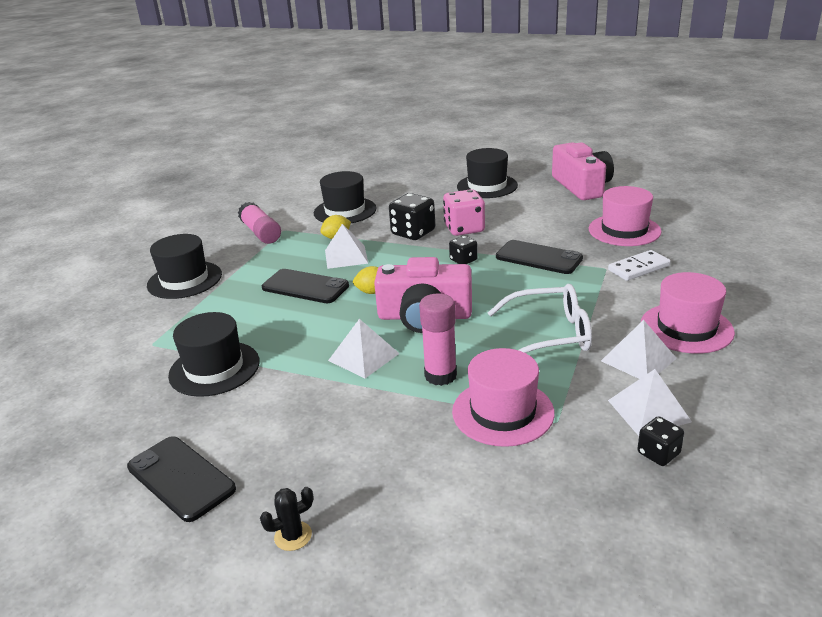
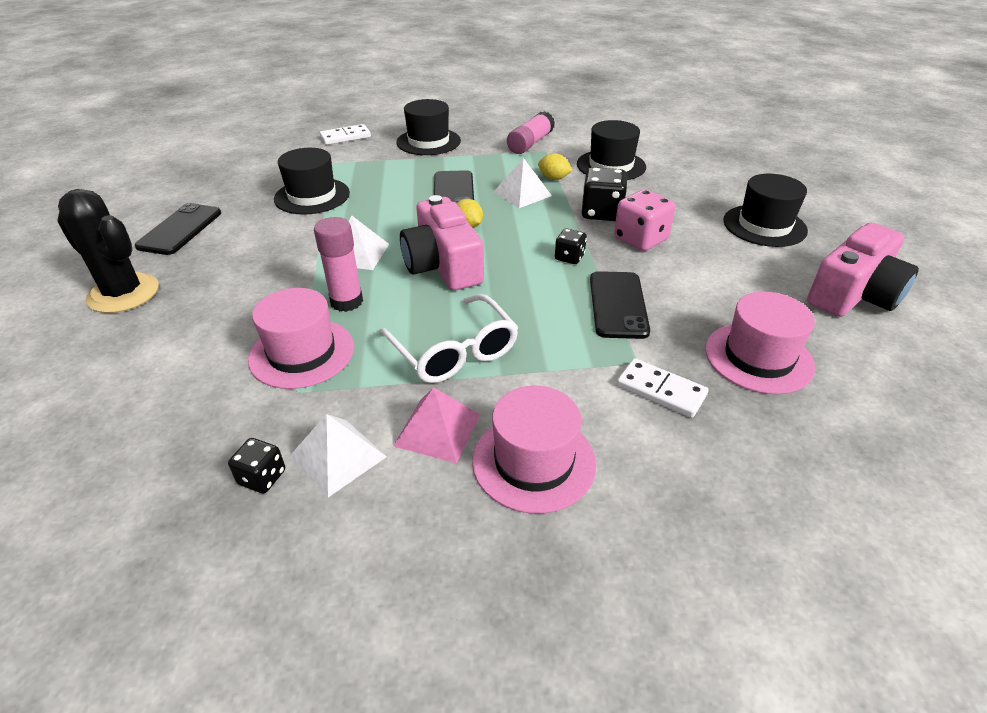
camera: 60 degrees right, 10 degrees up
(98, 326) = (345, 137): none -> white domino
(293, 536) = (123, 293): black cactus -> black cactus, size x2.33
(638, 359) = (437, 429): white pyramid -> pink pyramid

